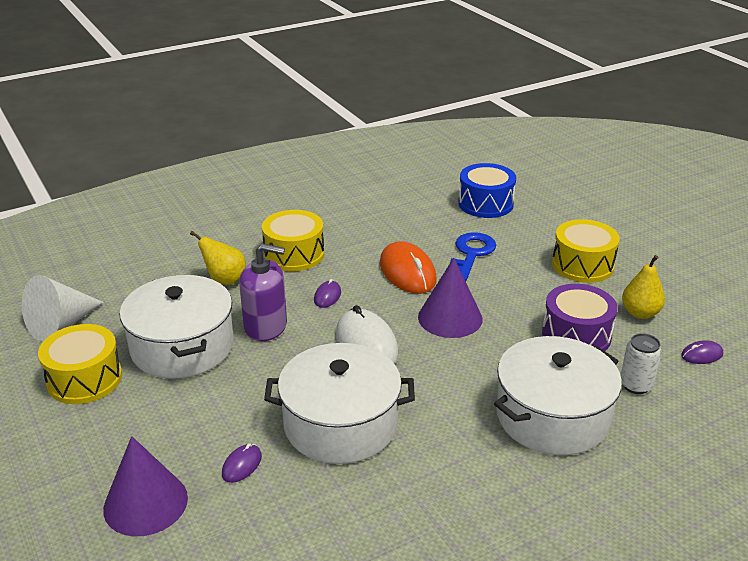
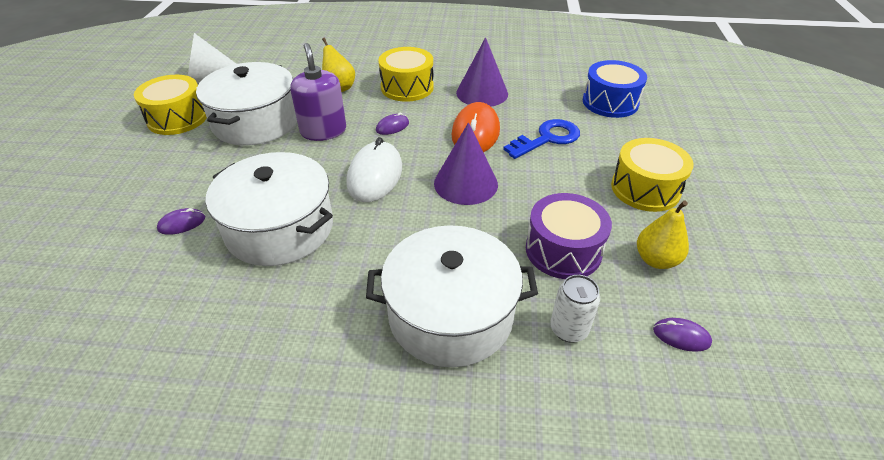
camera: 35 degrees right, 10 degrees up
(145, 503) = (99, 218): purple cone -> purple cone (482, 93)
(266, 326) = (323, 131): purple soap dispenser -> purple soap dispenser turned 150 degrees counterclockwise

